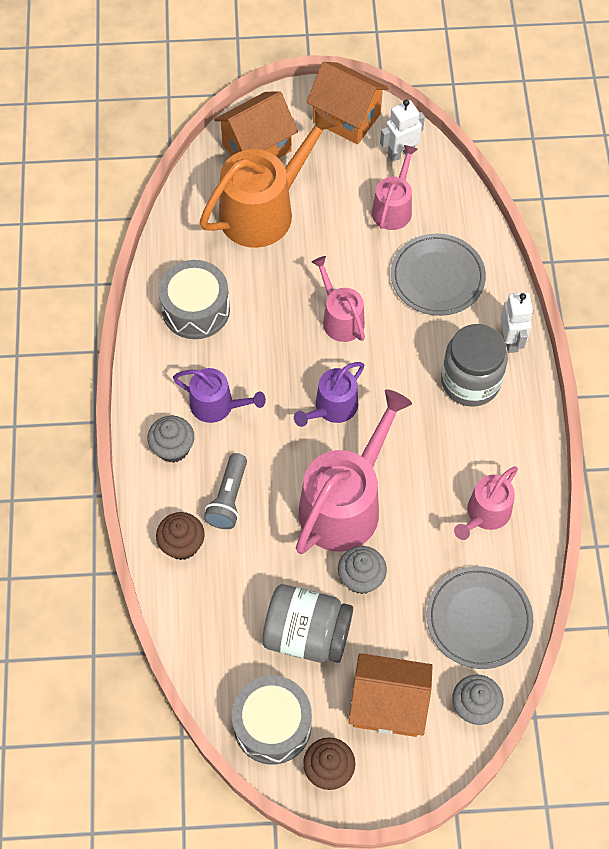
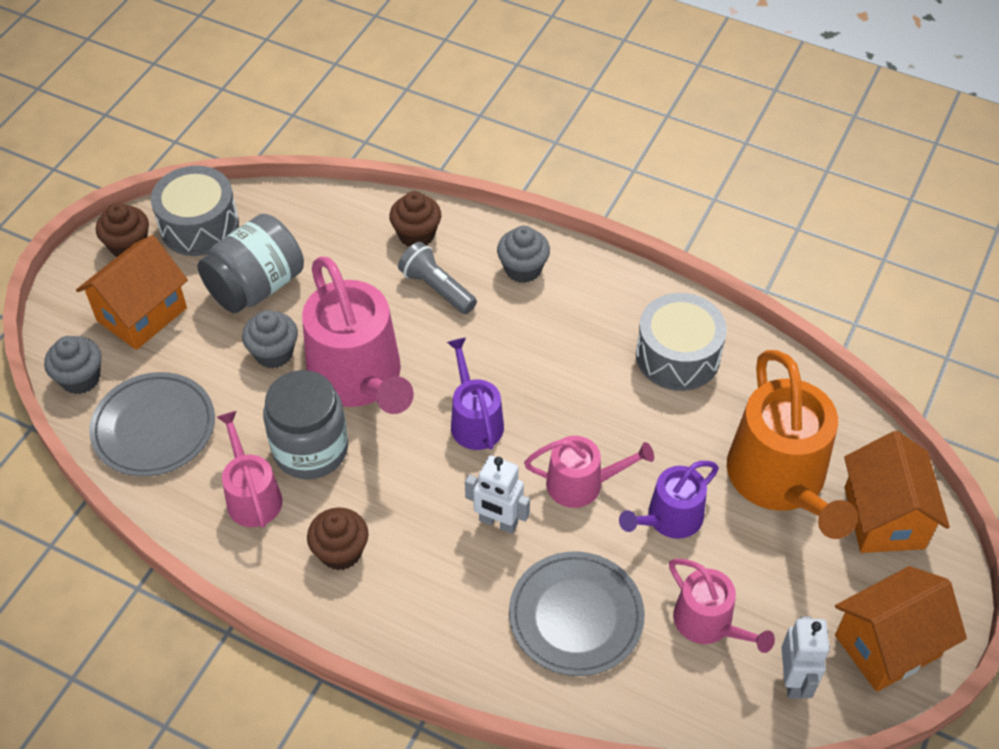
camera: 120 degrees right, 10 degrees down
(217, 405) = (547, 323): purple watering can -> purple watering can (669, 518)
(470, 381) = (414, 571): grey jar -> grey jar (310, 449)
(487, 432) = (340, 552): none -> brown cupcake
(511, 340) = (437, 648): white robot -> white robot (498, 522)

